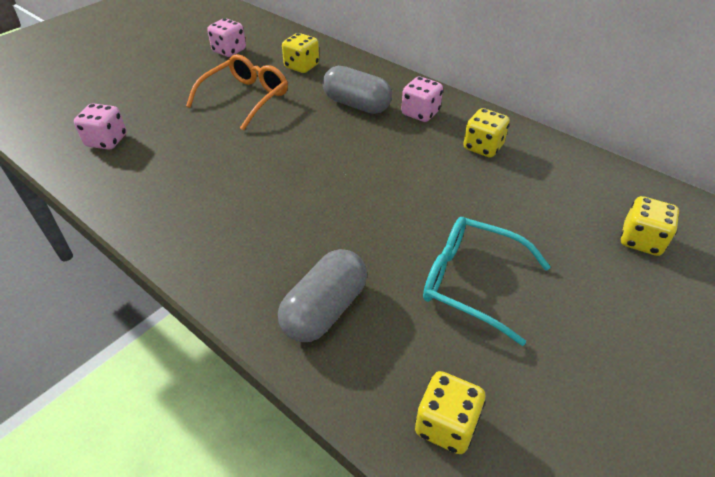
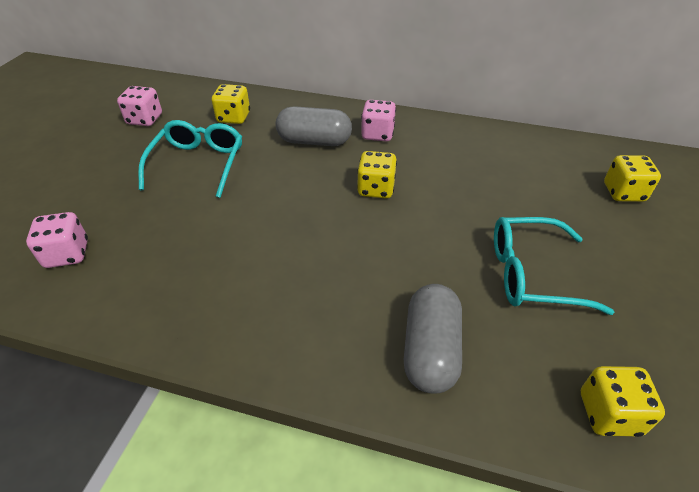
camera: 25 degrees left, 0 degrees up
(245, 98) = (198, 164): orange glasses -> turquoise glasses
(483, 147) = (452, 150): yellow dice -> yellow dice (376, 189)

